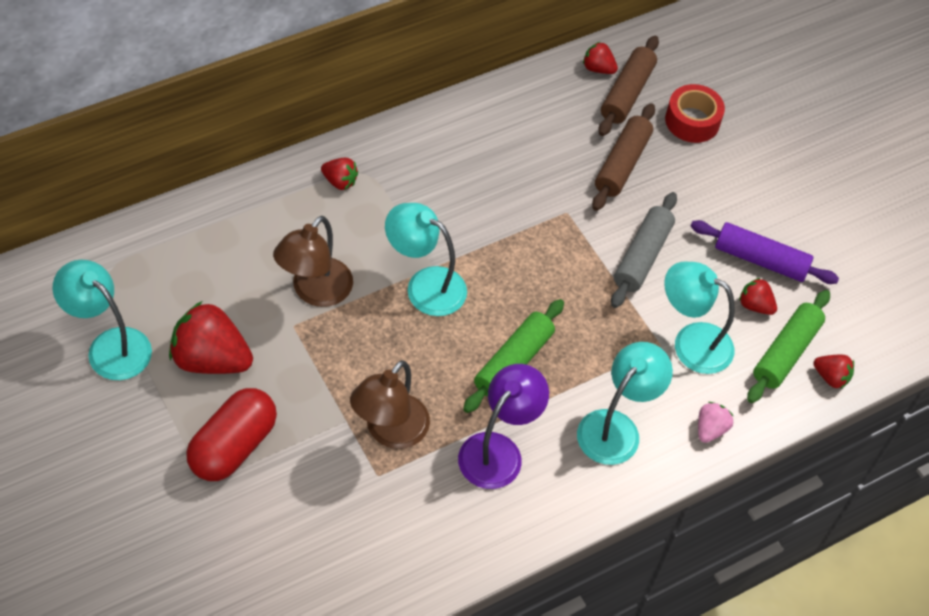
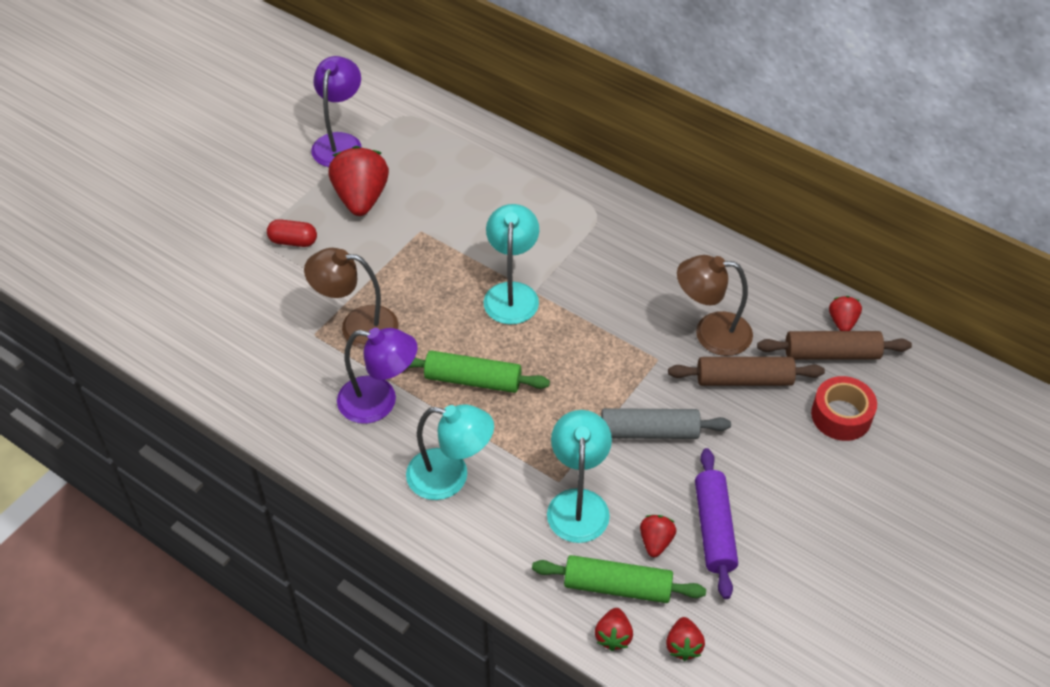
camera: 70 degrees right, 5 degrees down
(110, 346) = (340, 142): turquoise lamp -> purple lamp
(233, 446) = (293, 241): red capsule -> red capsule, size x0.56
(315, 292) = (460, 230): brown lamp -> brown lamp (711, 333)
(340, 181) = (577, 202): red strawberry -> red strawberry (683, 646)
(710, 429) = (491, 551): pink strawberry -> none

